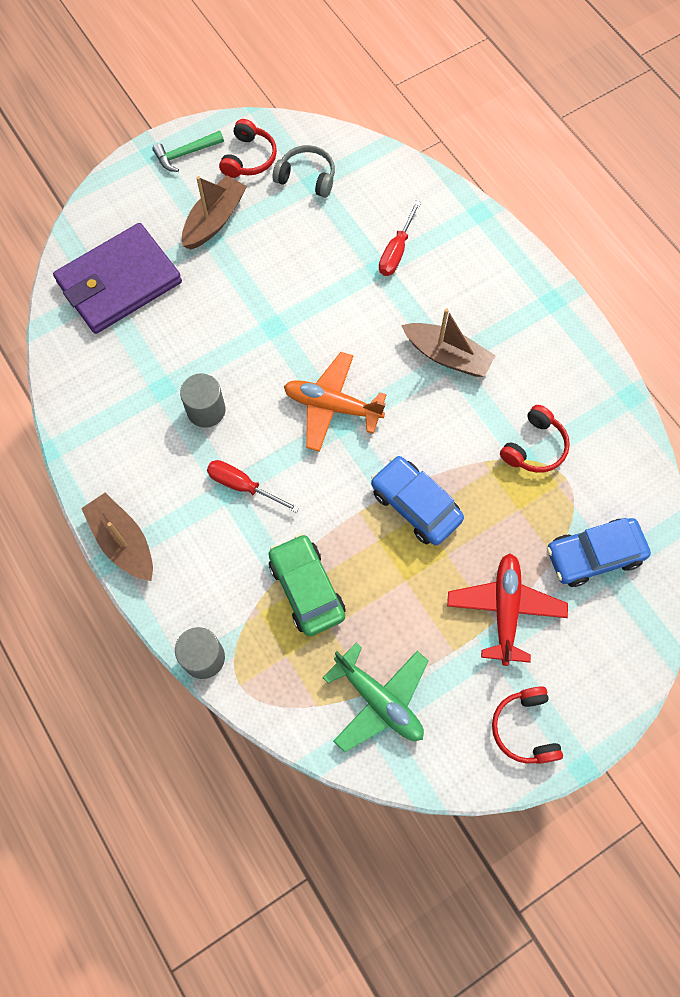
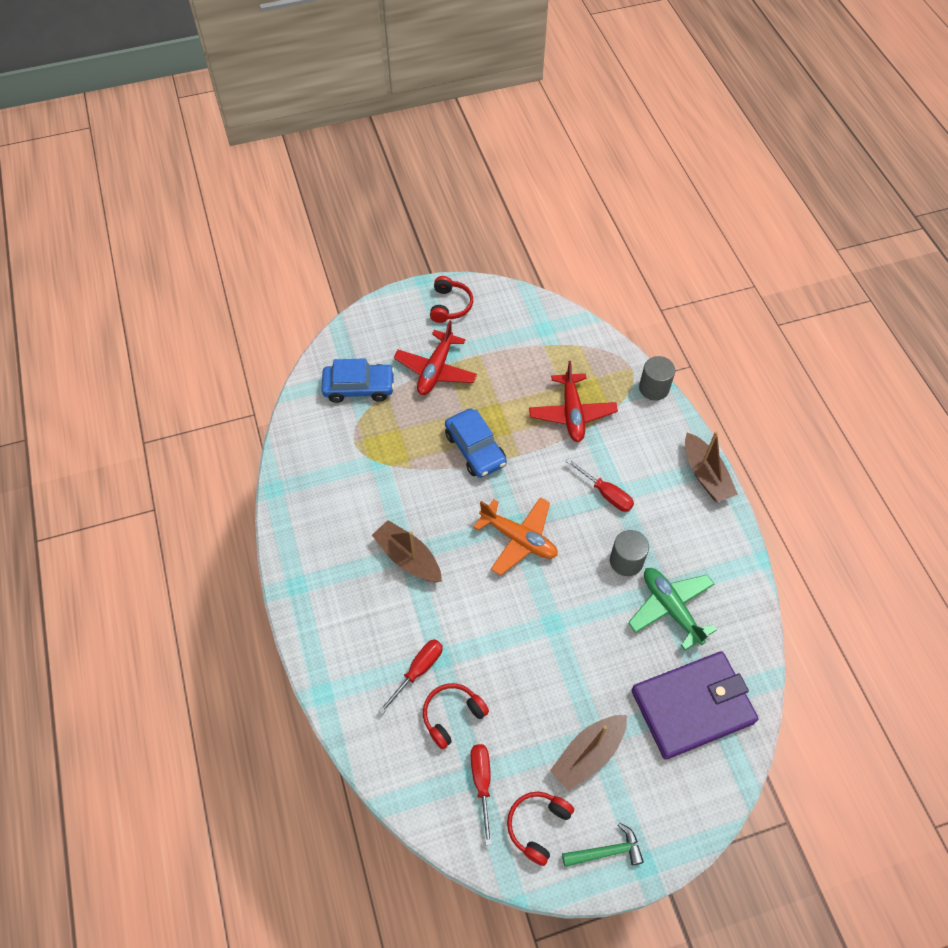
camera: 165 degrees left, 10 degrees down
(306, 588) = (572, 413): green car -> red plane
(307, 177) = (482, 783): grey headphones -> red screwdriver
(379, 700) = (539, 339): green plane -> green plane (671, 608)
(534, 447) = (368, 468): red headphones -> red headphones (452, 715)

